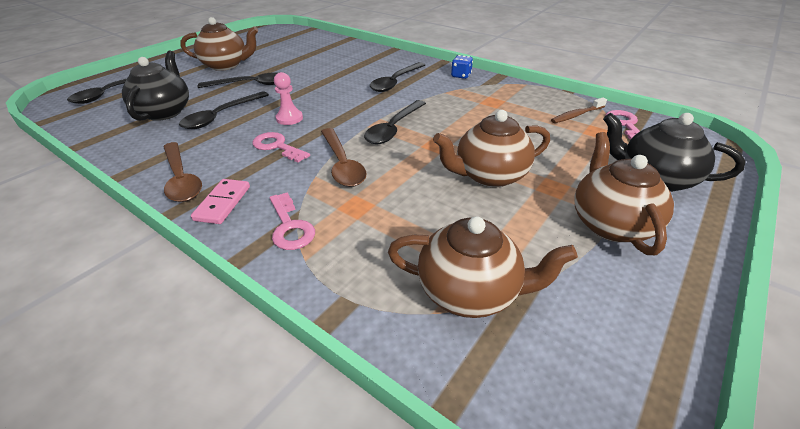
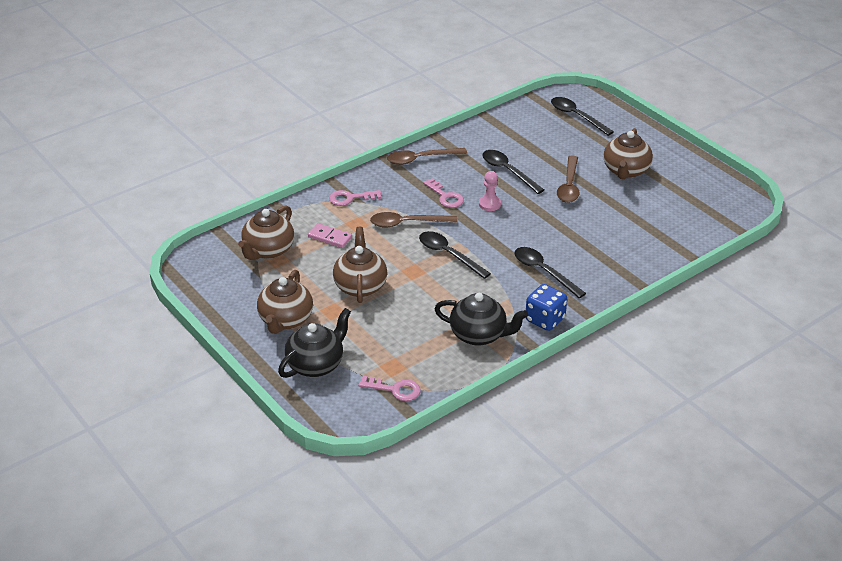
camera: 105 degrees right, 0 degrees up
(165, 112) = (527, 145): black teapot -> black teapot (479, 335)
(223, 203) = (385, 175): pink domino -> pink domino (330, 237)
(251, 85) = (569, 186): black spoon -> brown spoon
(277, 146) = (445, 196): pink key -> pink key turned 90 degrees clockwise
(461, 76) = (545, 319): blue dice -> blue dice, size x1.64
(576, 115) = (426, 367): brown toothbrush -> none
(610, 224) = (285, 320): brown teapot -> brown teapot turned 90 degrees clockwise

